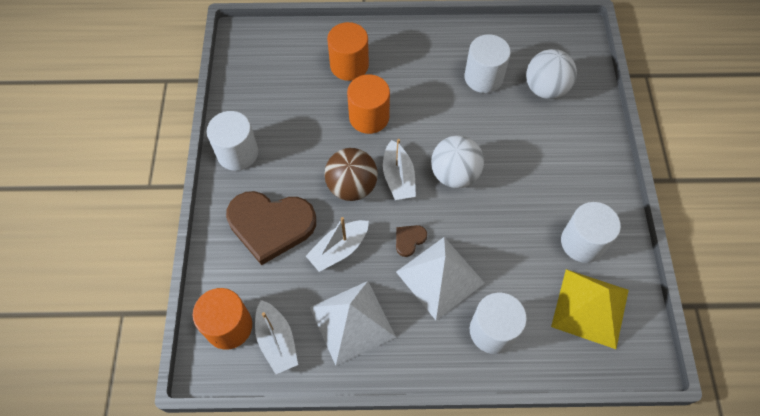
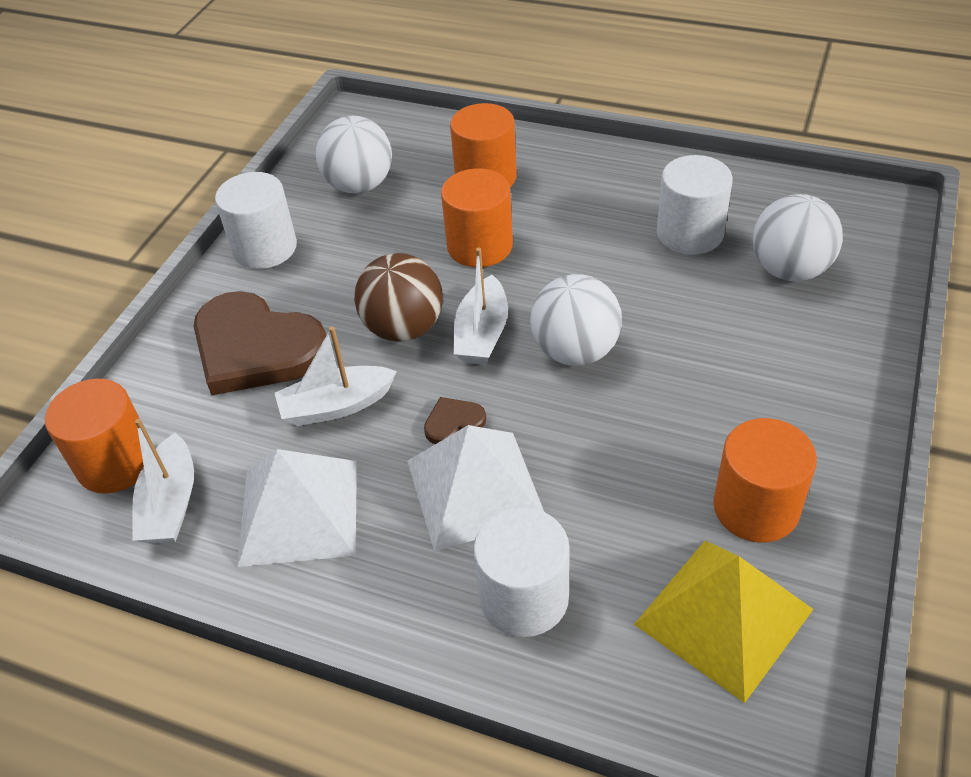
camera: 25 degrees right, 15 degrees down
(273, 90) = (359, 185): none -> white ball
(582, 242) = (756, 507): white cylinder -> orange cylinder

